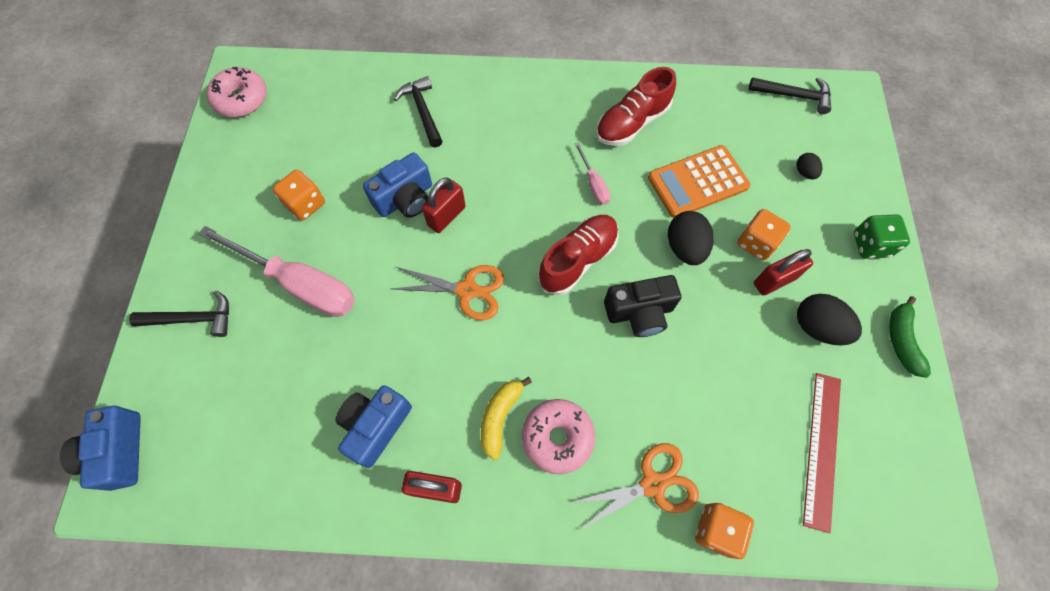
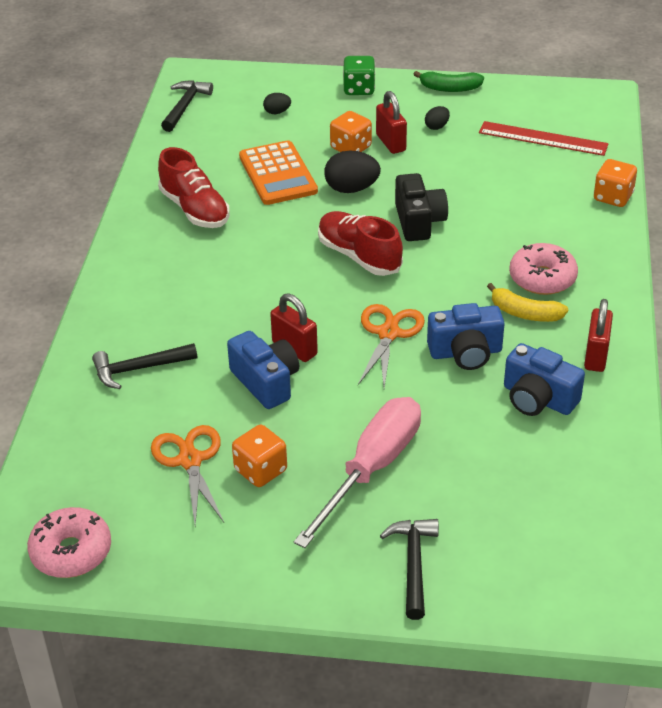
camera: 85 degrees left, 25 degrees down
(118, 452) = (580, 613): blue camera -> blue camera (465, 352)
(593, 184) = (269, 240): pink screwdriver -> none
(653, 484) = (579, 226): orange scissors -> orange scissors (190, 460)
(817, 327) = (437, 126): black egg -> black egg, size x0.54

